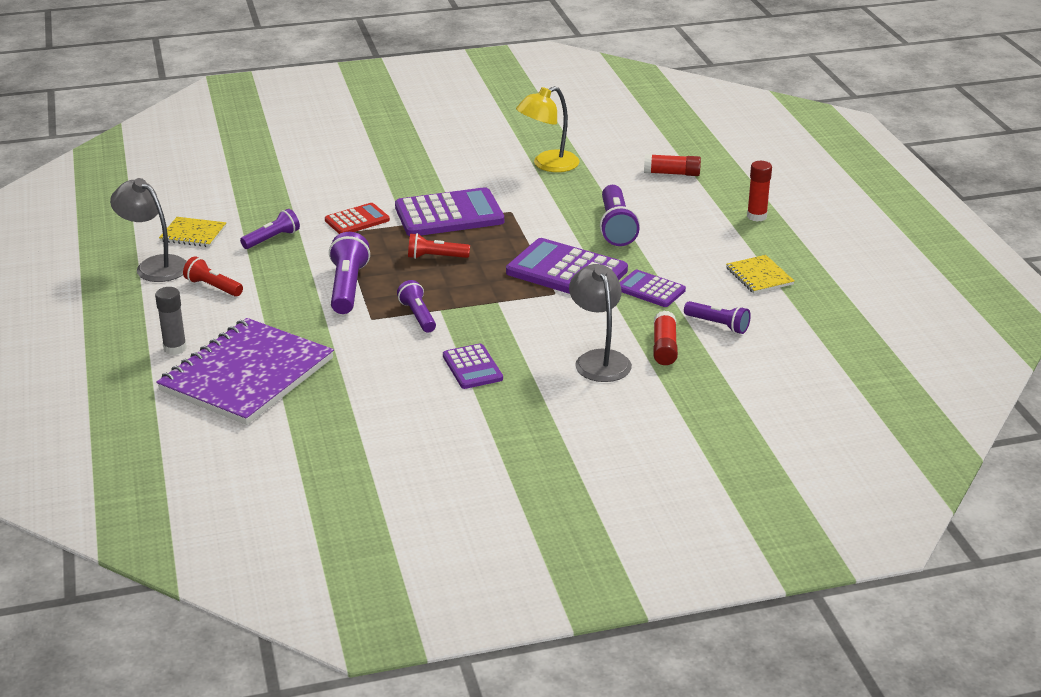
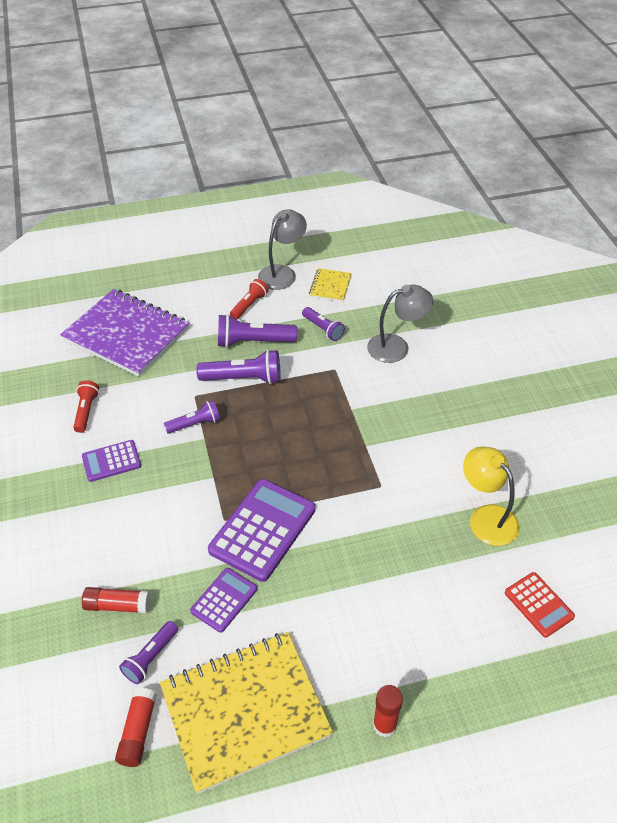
camera: 90 degrees right, 15 degrees up
(175, 348) = (167, 296): grey glue stick -> none
(357, 220) = (357, 377): red calculator -> red calculator (539, 605)
(436, 257) = (292, 432): red flashlight -> red flashlight (86, 411)
(449, 214) = (371, 439): purple calculator -> none
(599, 359) = (107, 551): grey lamp -> grey lamp (396, 346)
(616, 227) = (352, 575): purple flashlight -> purple flashlight (253, 341)
(671, 173) = (484, 639): red glue stick -> red glue stick (138, 731)
(759, 276) = (245, 711): yellow notebook -> yellow notebook, size x2.23

